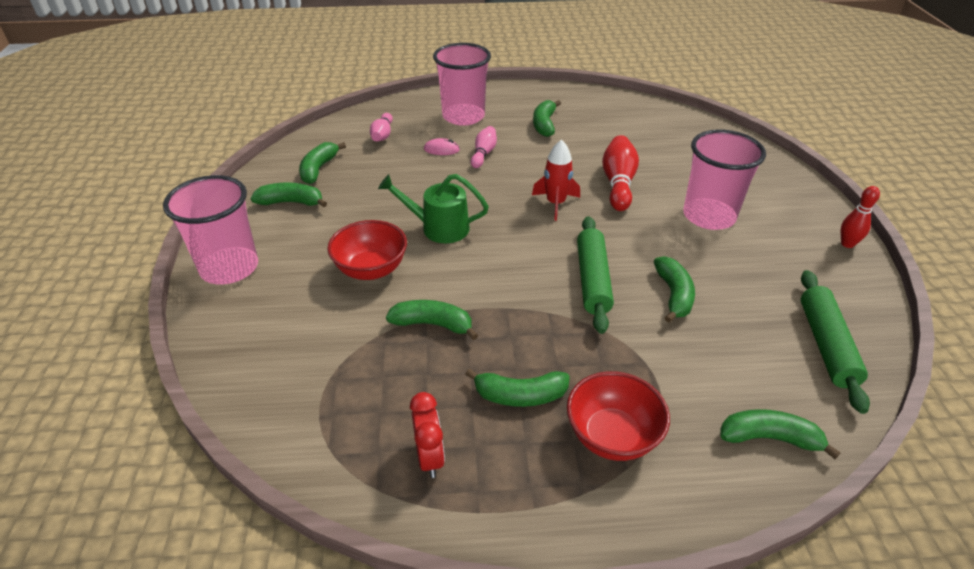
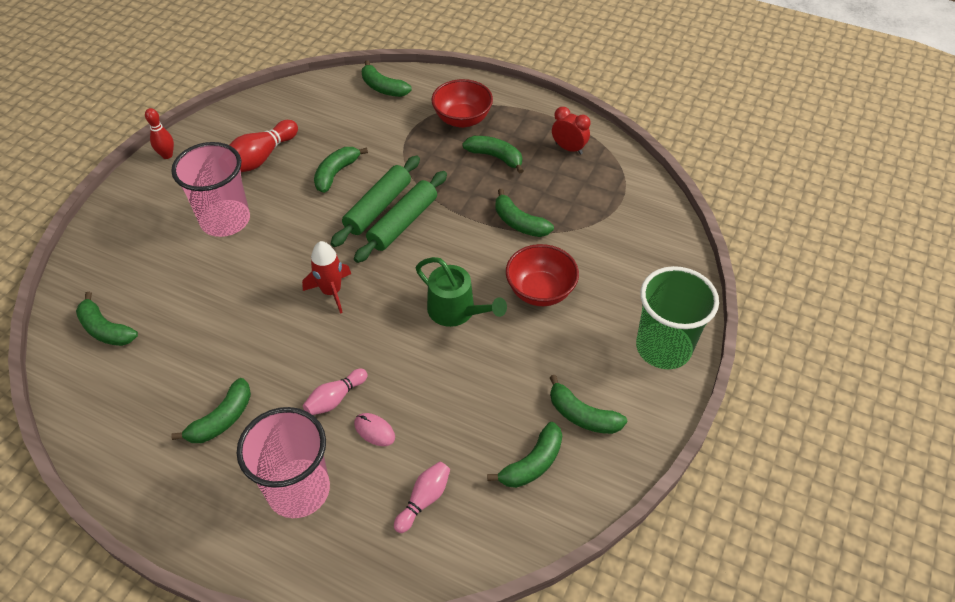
camera: 150 degrees left, 10 degrees up
(229, 268) = (663, 348): pink cup -> green cup
(430, 457) = (569, 148): red clock -> red clock turned 105 degrees clockwise
(618, 183) = (251, 289): red bowling pin -> red bowling pin (260, 158)
(679, 133) = (106, 329): none -> green banana
(826, 345) = (288, 109): green rolling pin -> green rolling pin (403, 223)

